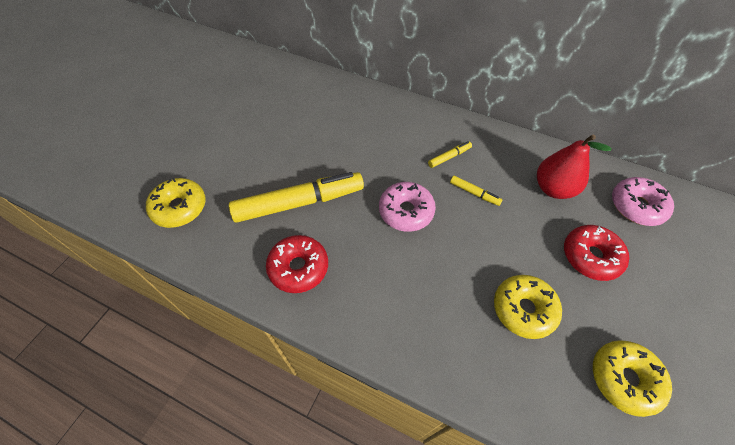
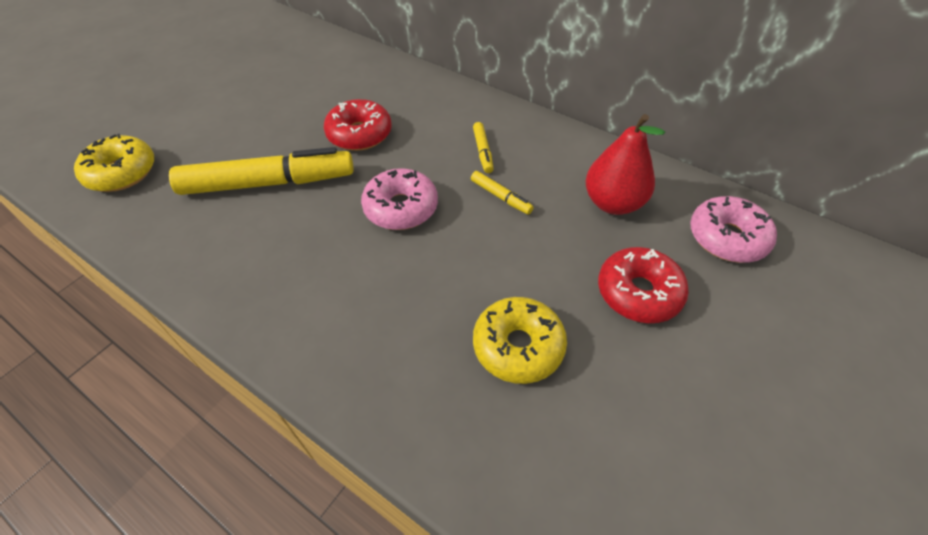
camera: 10 degrees right, 5 degrees down
(298, 268) = (236, 256): red donut -> red donut (359, 134)
(449, 157) = (482, 151): yellow marker -> yellow marker turned 105 degrees clockwise
(624, 379) = (636, 459): yellow donut -> none

